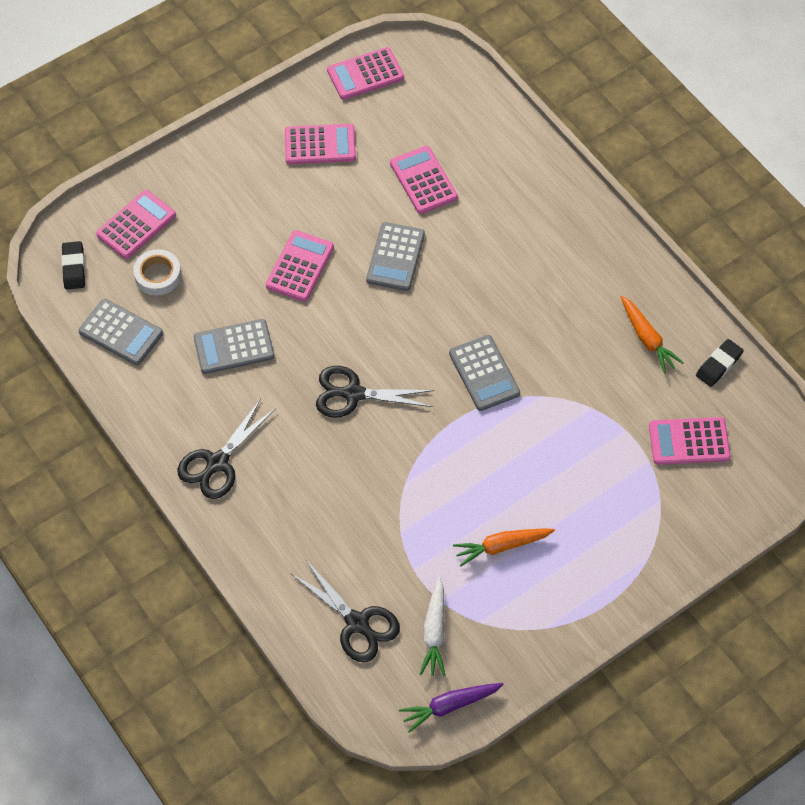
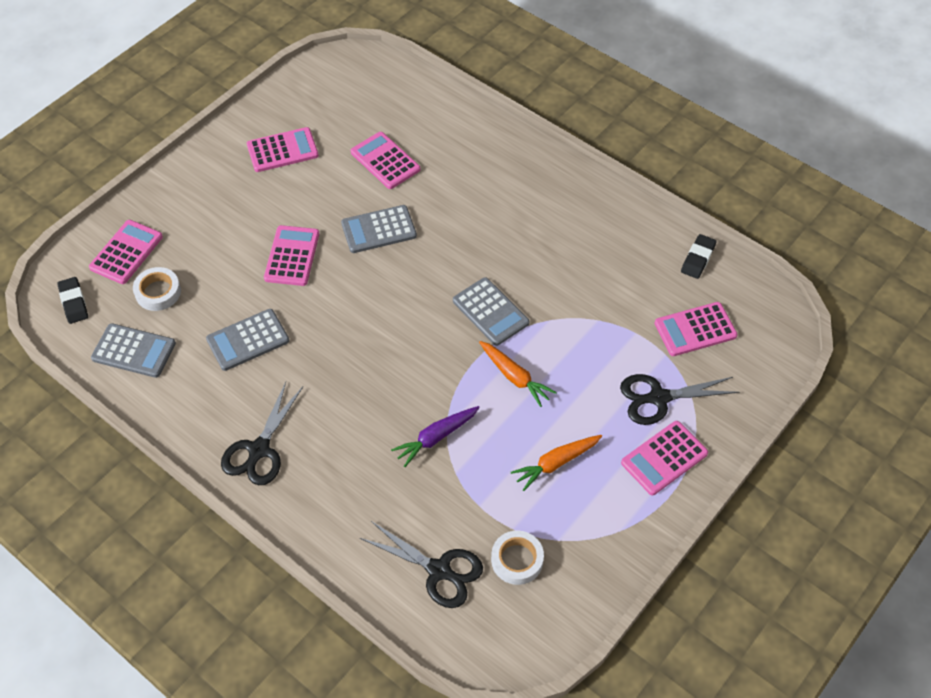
camera: 15 degrees left, 5 degrees down
(353, 394) = (373, 357): black scissors -> black scissors (658, 398)
(365, 74) = (307, 86): pink calculator -> pink calculator (664, 458)
(395, 257) = (379, 230): grey calculator -> grey calculator turned 75 degrees clockwise
(434, 632) = (517, 560): white carrot -> white tape
(450, 706) = (554, 629): purple carrot -> purple carrot (436, 437)
(647, 338) = (627, 250): orange carrot -> orange carrot (514, 377)

